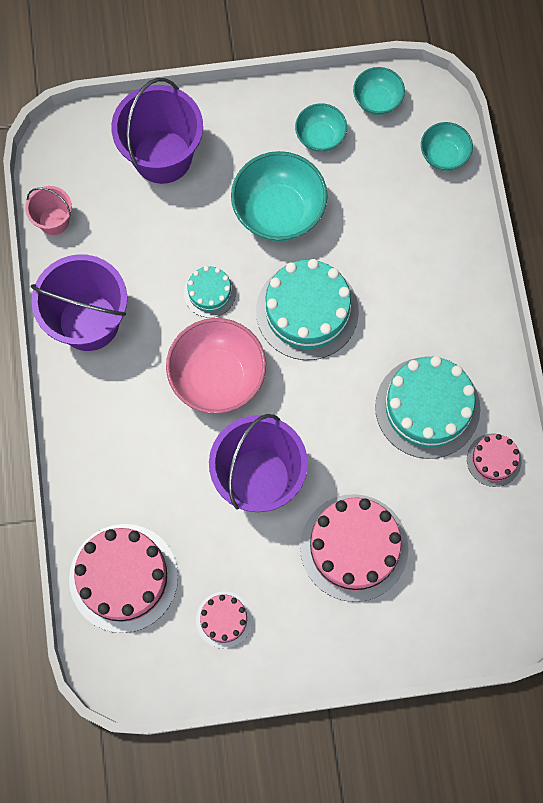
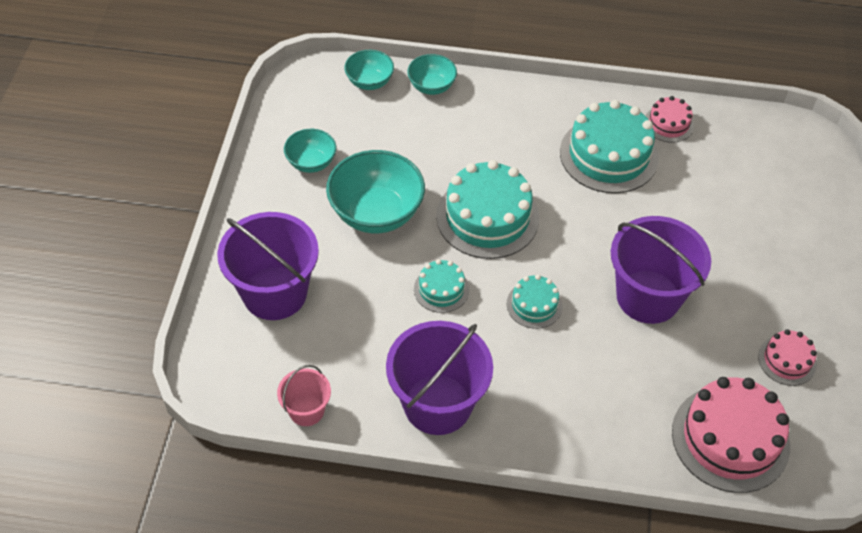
camera: 75 degrees left, 20 degrees down
(217, 377) = (534, 305): pink bowl -> turquoise cake
(354, 547) = (731, 240): pink cake -> none
(377, 101) = (293, 113): turquoise bowl -> turquoise bowl (431, 86)

